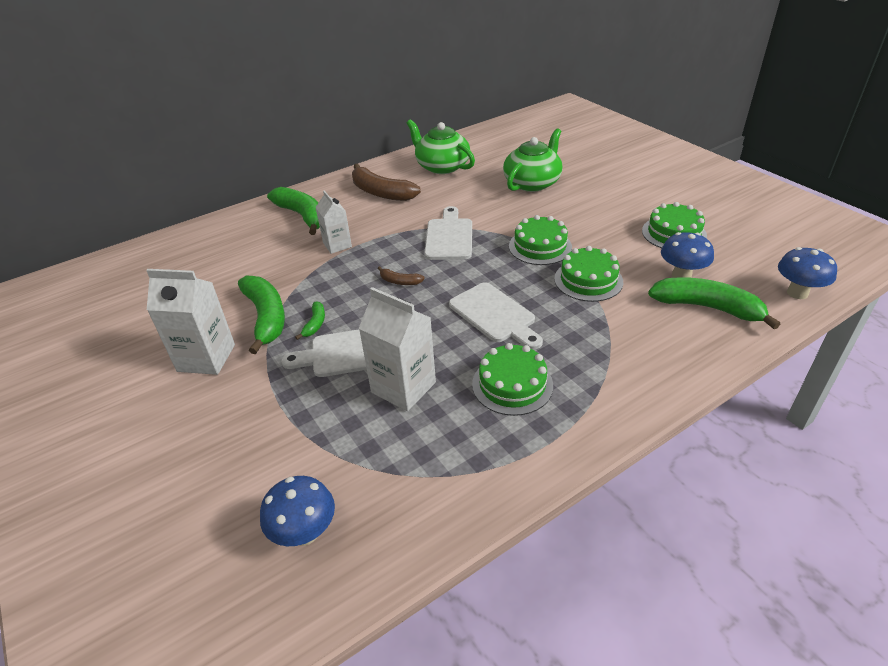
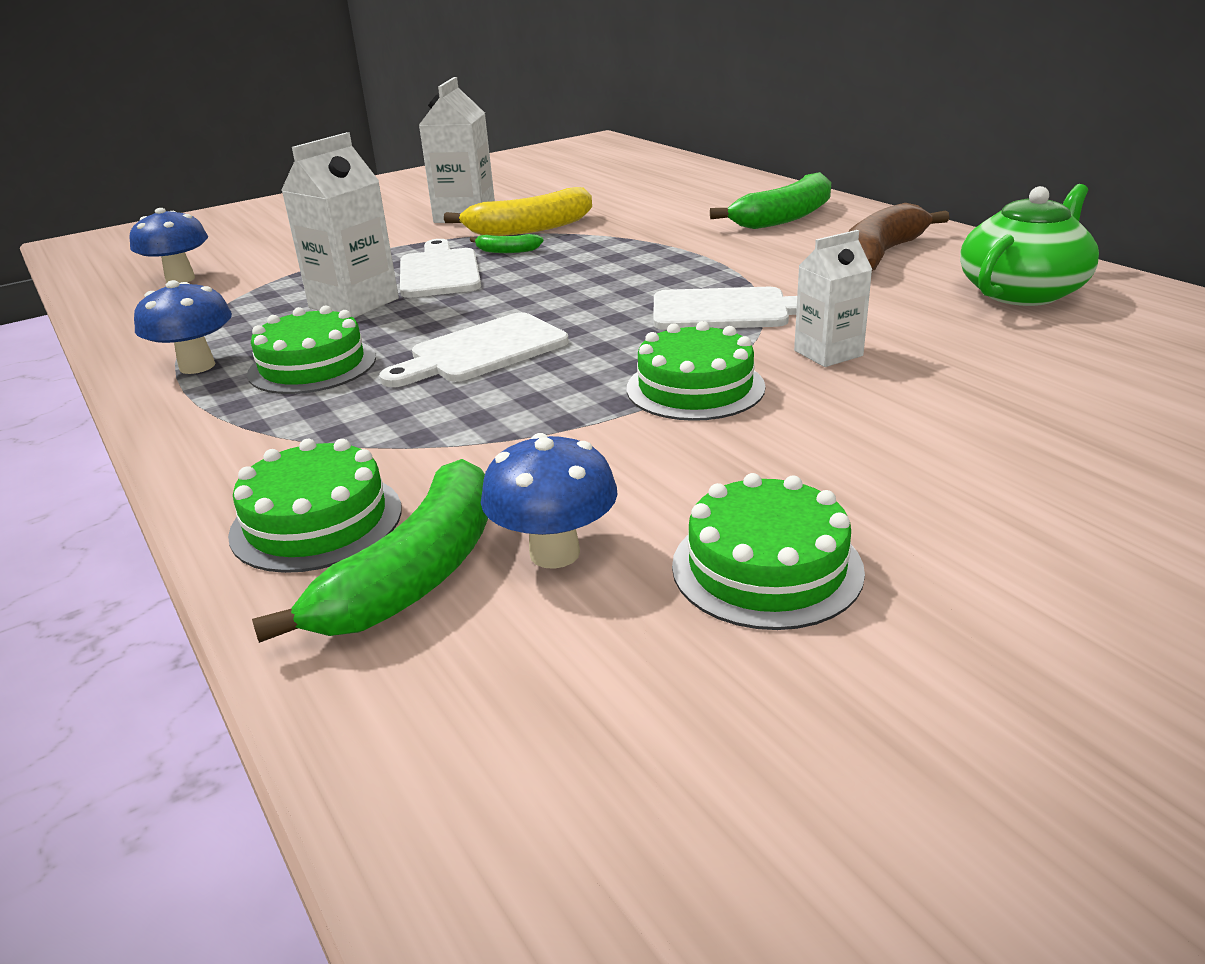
camera: 90 degrees right, 10 degrees down
(266, 317) = (530, 228): green banana -> yellow banana
(337, 245) = (700, 243): white carton -> white carton (828, 353)
(400, 281) = (593, 286): brown banana -> none
(532, 183) = (992, 381): green teapot -> none
(588, 280) = (563, 433): green cake -> green cake (316, 521)
(797, 293) = (418, 764): blue mushroom -> blue mushroom (197, 366)

